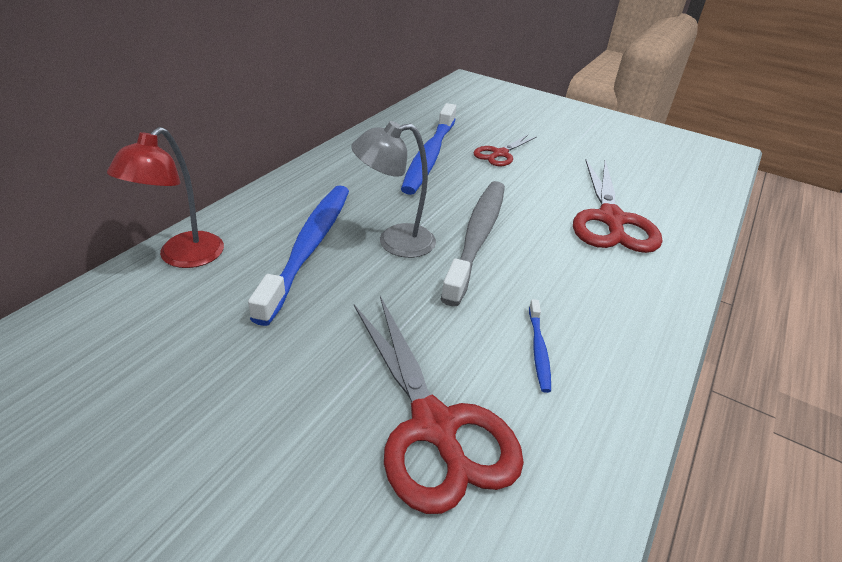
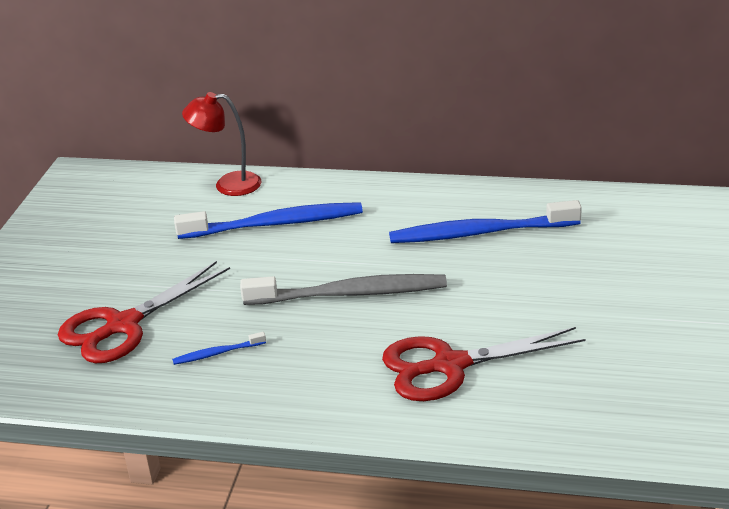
camera: 75 degrees right, 5 degrees down
(394, 242) = (310, 257): grey lamp -> none
(500, 154) = (531, 271): red scissors -> none

